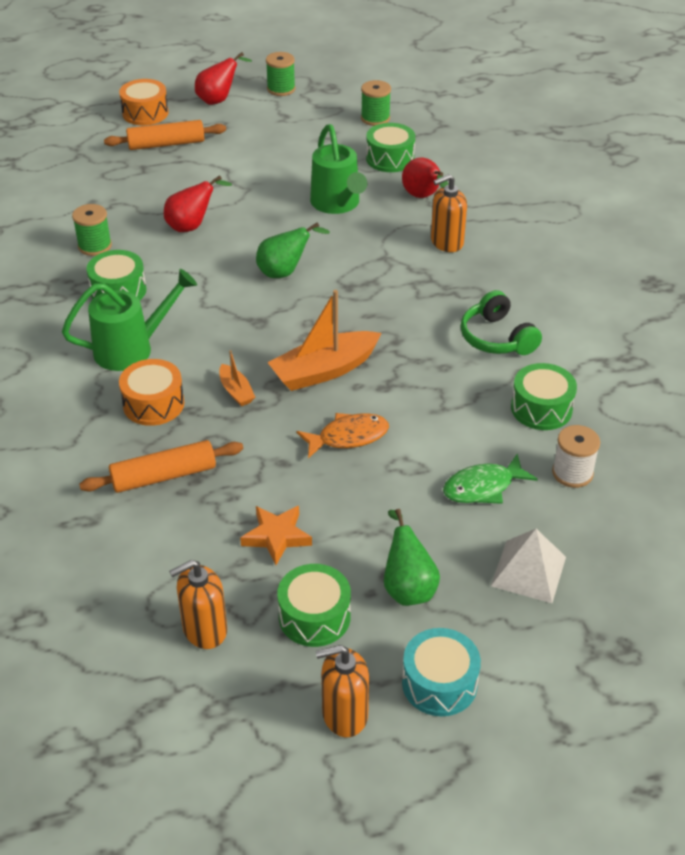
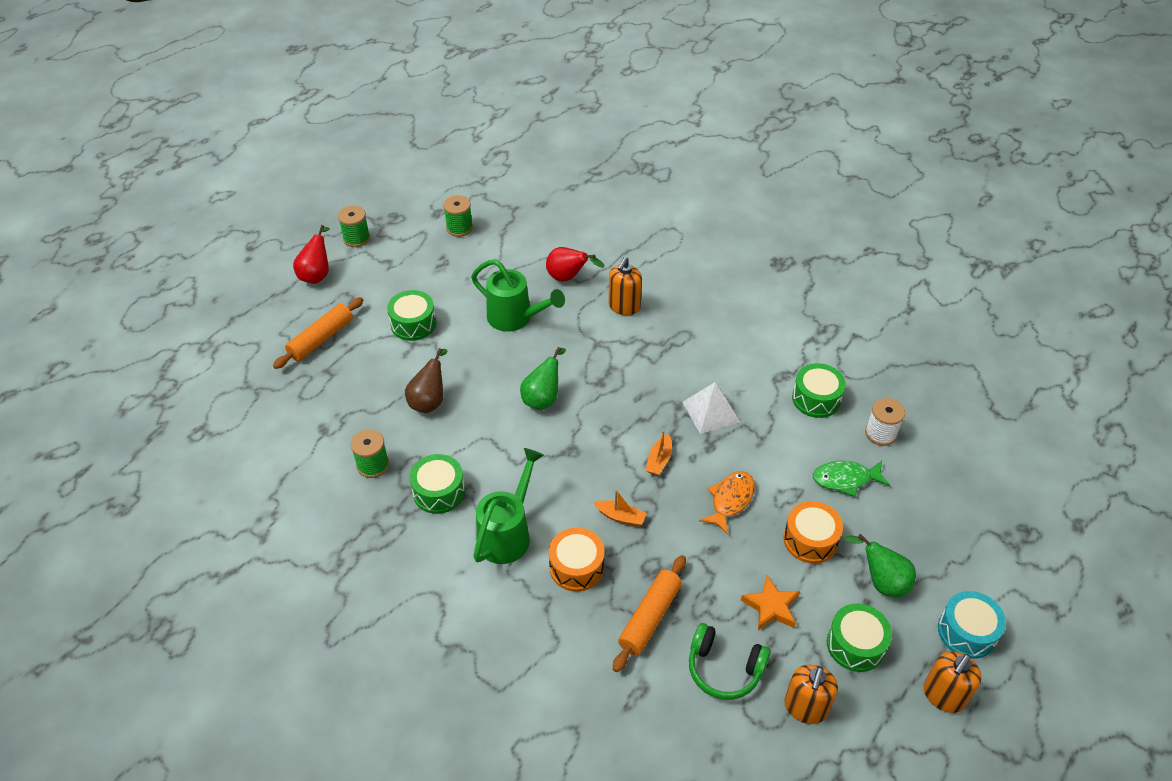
camera: 40 degrees left, 5 degrees up
(145, 113) = (268, 319): orange drum -> orange drum (810, 540)
(192, 226) = (429, 401): red pear -> brown pear
(324, 371) = (659, 460): orange boat -> orange boat, size x0.50
(390, 159) = (509, 258): green drum -> green drum (413, 324)
(483, 487) = (845, 479): green fish -> green fish turned 60 degrees clockwise
(497, 338) = (735, 363): green headphones -> green headphones (724, 669)
(528, 571) = (930, 519): white pyramid -> white pyramid (711, 412)

